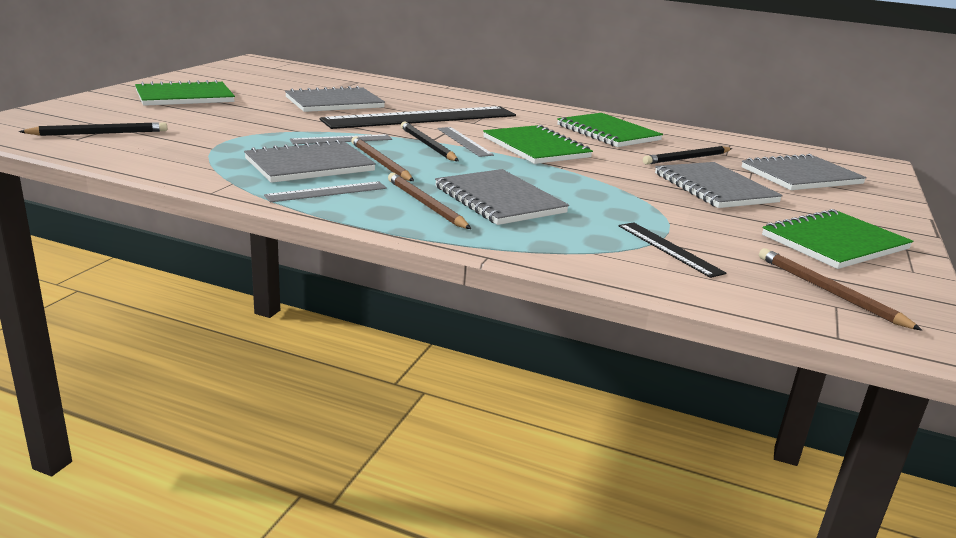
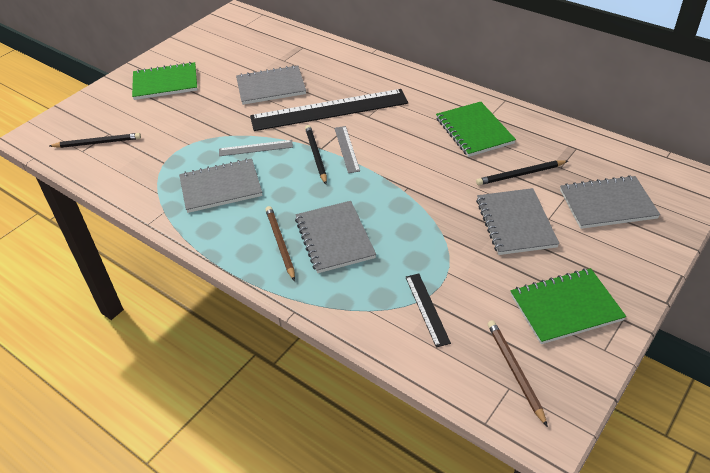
camera: 20 degrees right, 20 degrees up
(327, 192) = (220, 225): grey ruler -> none
(380, 163) = (271, 183): brown pencil -> none
(535, 147) = (399, 158): green notebook -> none

